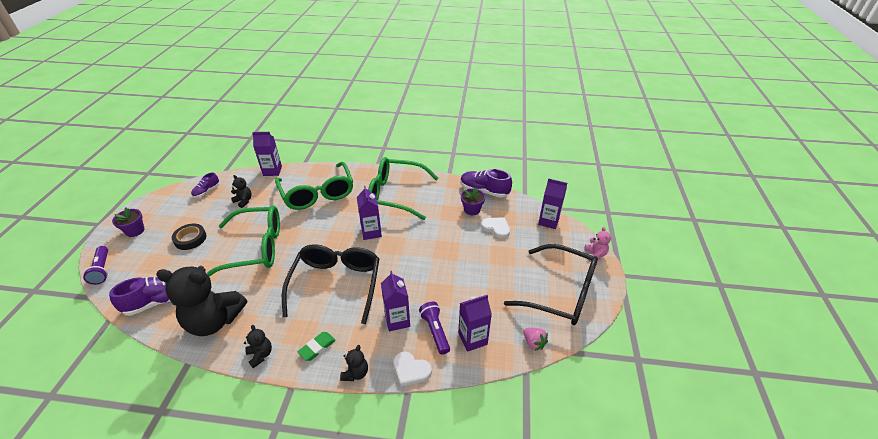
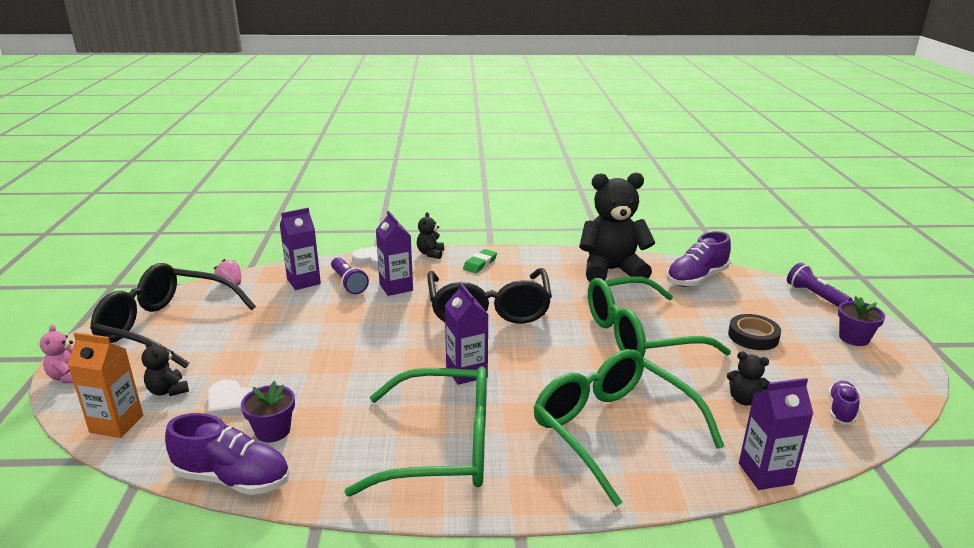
camera: 170 degrees right, 15 degrees down
(260, 355) = (536, 256): black teddy bear -> black teddy bear (168, 390)
(548, 221) = (116, 424): purple carton -> orange carton

